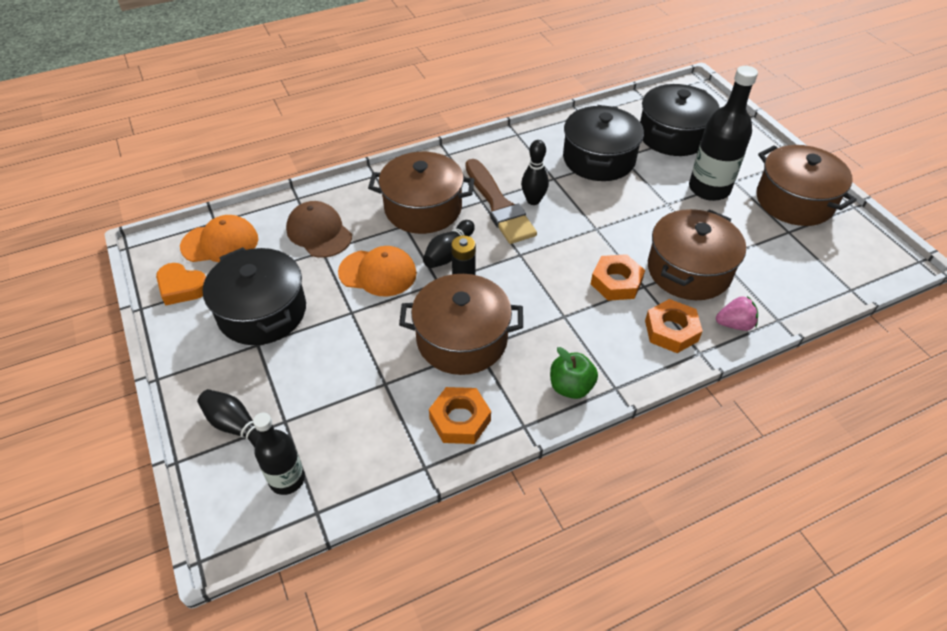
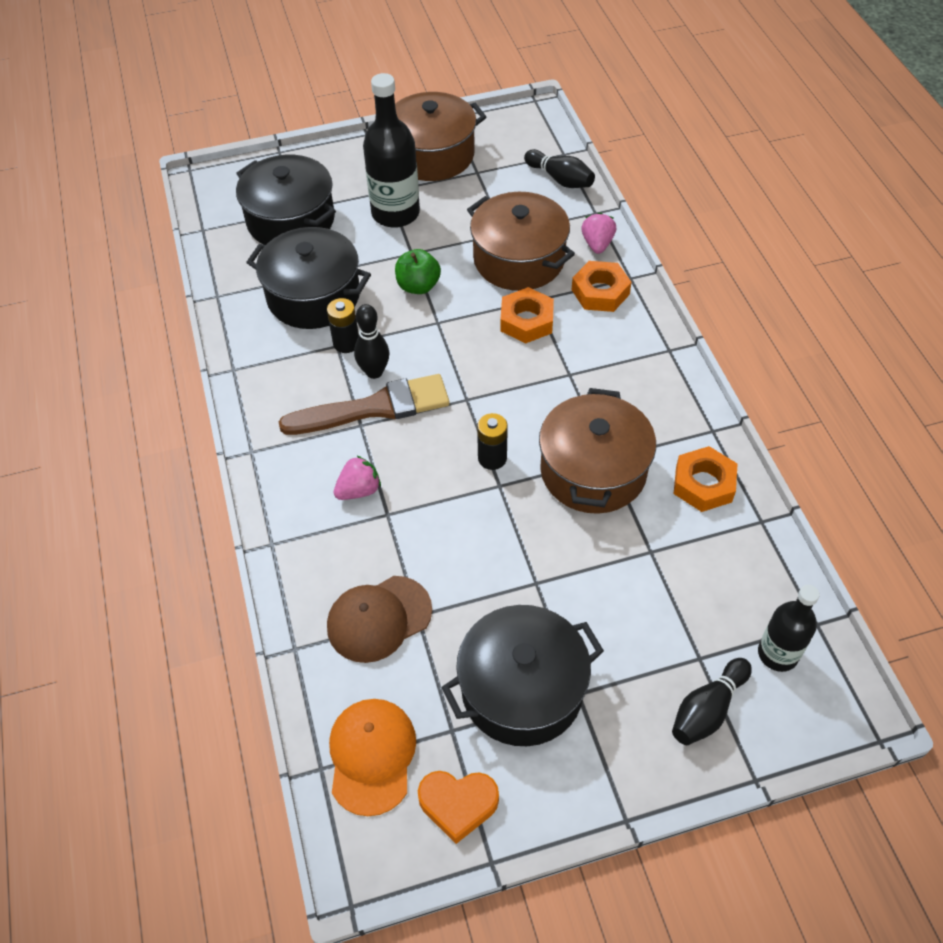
camera: 80 degrees left, 5 degrees up
(182, 287) = (458, 804): orange heart -> orange heart turned 60 degrees clockwise
(378, 273) = (472, 549): orange cap -> none
(423, 208) = (359, 490): brown pot -> pink strawberry
(448, 253) = (450, 470): black bowling pin -> black bowling pin (560, 179)
(557, 182) = (346, 343): none -> black battery
(571, 387) = (666, 384): green apple -> green apple (418, 286)

